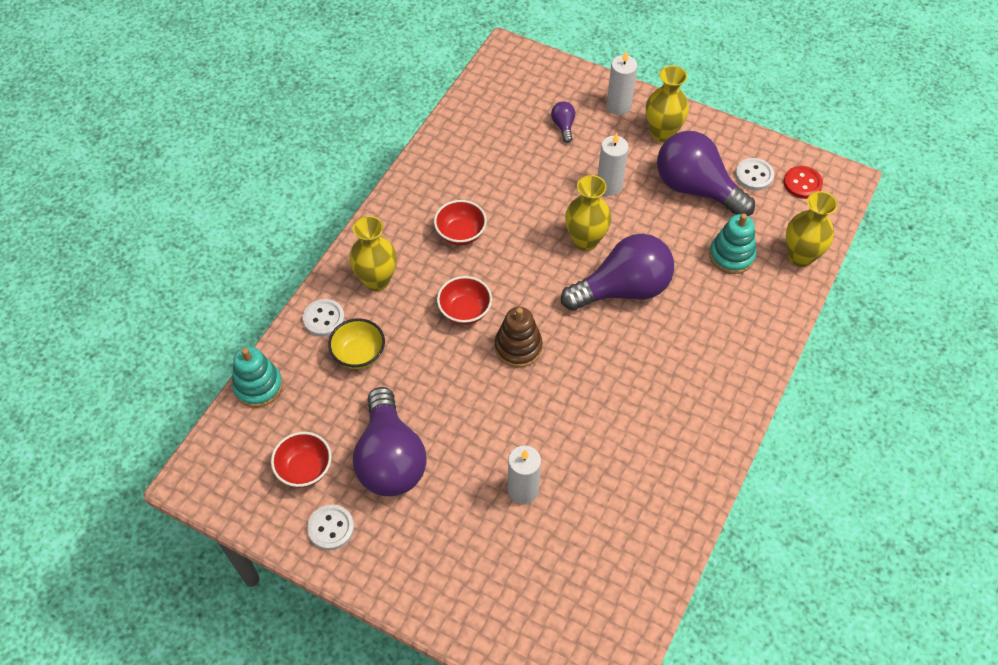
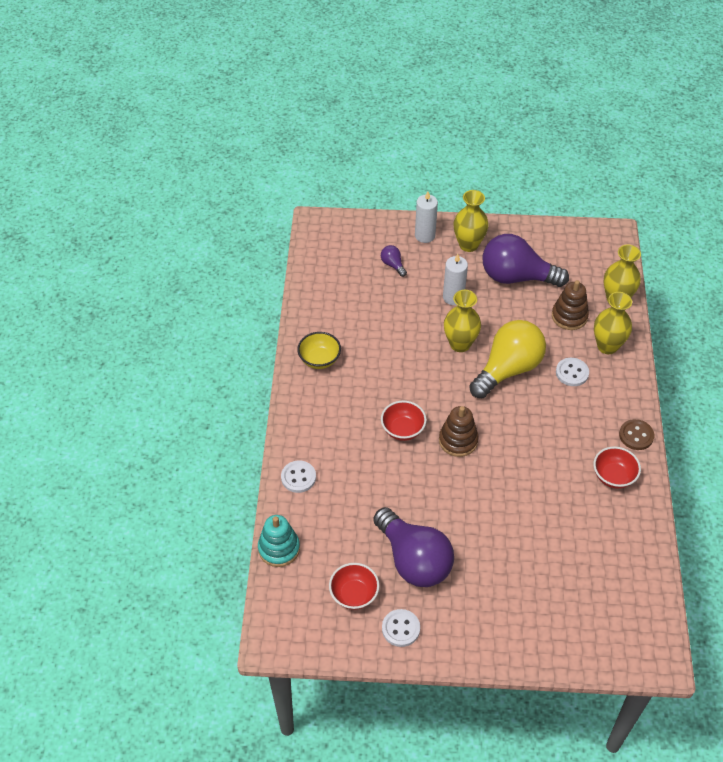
camera: 25 degrees left, 5 degrees down
(359, 354) = (342, 493): yellow bowl -> yellow bowl (319, 360)
(376, 280) = (321, 433): yellow vase -> yellow vase (607, 346)
(460, 234) = (364, 373): red bowl -> red bowl (613, 476)
(523, 490) = (523, 541): white candle -> none
(623, 289) = (508, 369): purple light bulb -> yellow light bulb
(728, 424) = (636, 435): none -> brown button
(731, 256) = (569, 316): turquoise stacking toy -> brown stacking toy
(754, 175) = (551, 253): white button -> white button (572, 373)
(802, 183) = (587, 246): red button -> none

